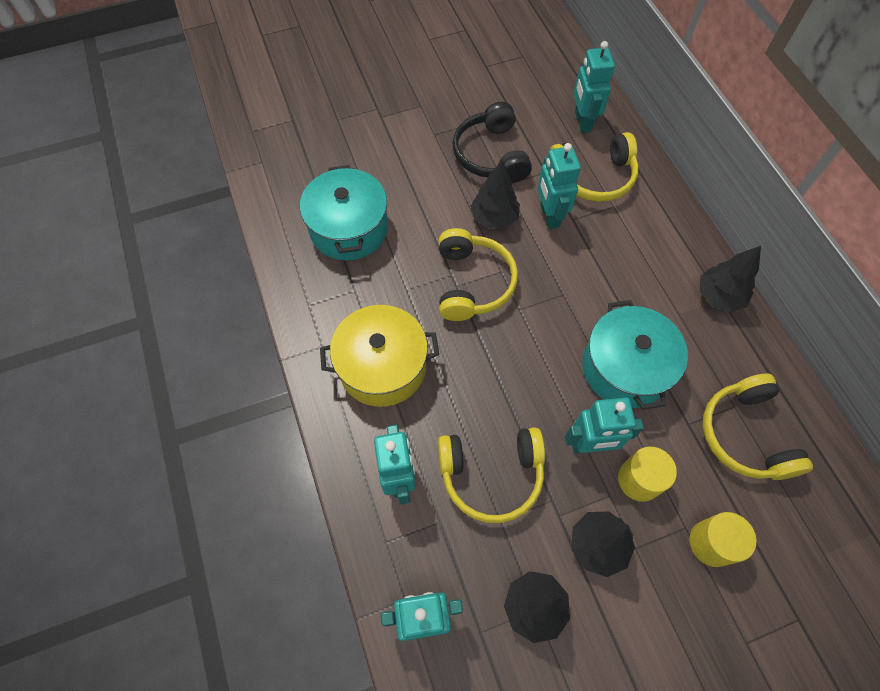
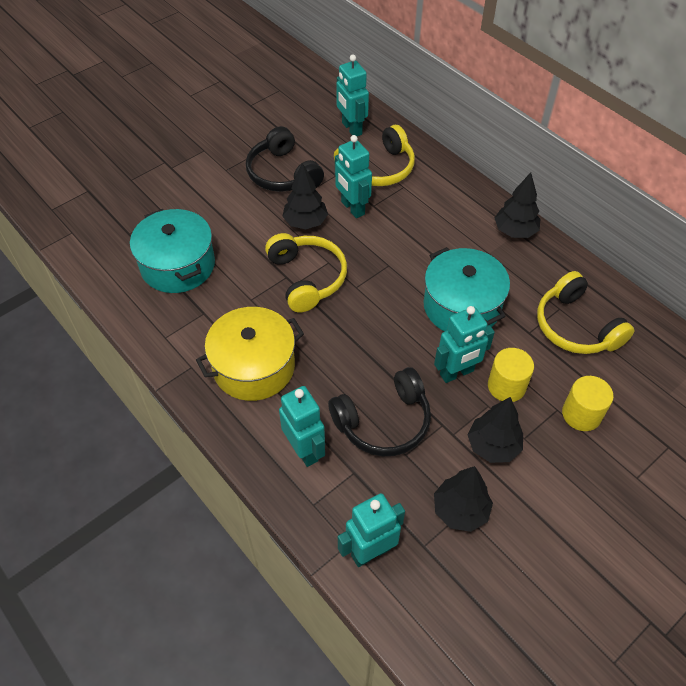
camera: 20 degrees left, 10 degrees down
(491, 475) = (383, 422): yellow headphones -> black headphones

